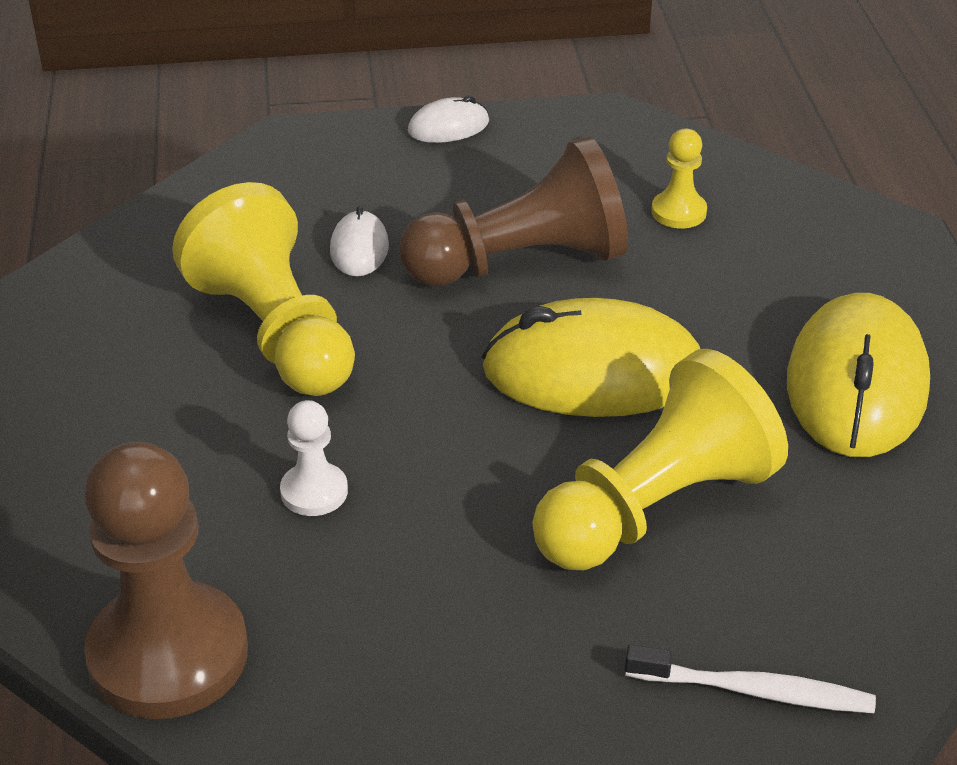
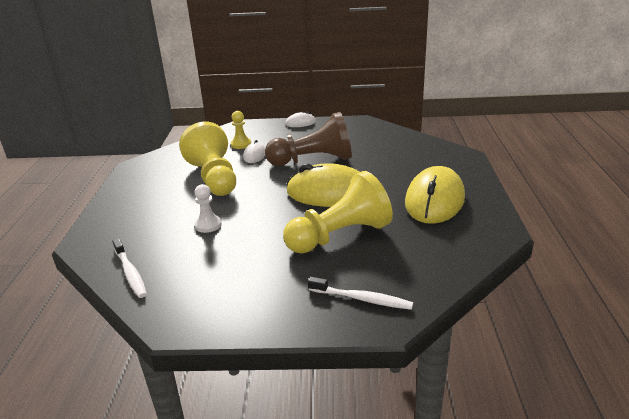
camera: 10 degrees right, 10 degrees down
(168, 654) = (130, 273): brown pawn -> white toothbrush
(678, 212) = (378, 147): yellow pawn -> yellow pawn (241, 144)

